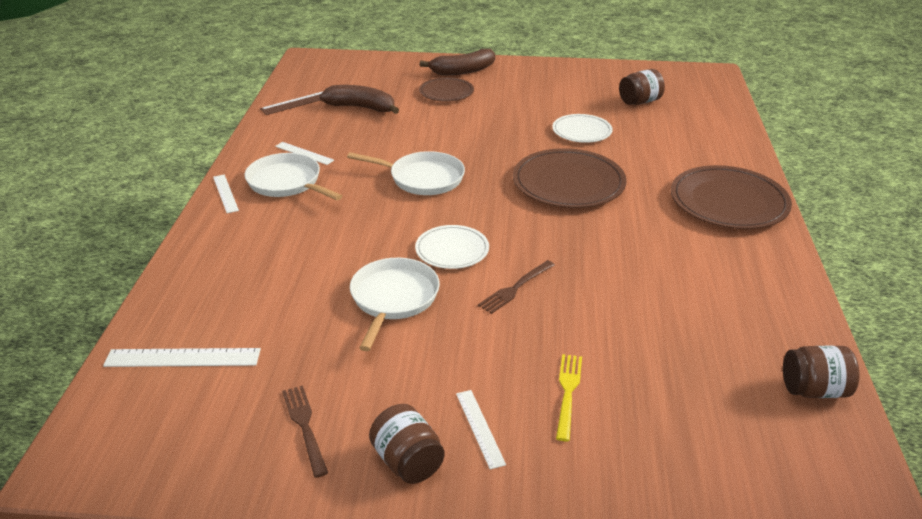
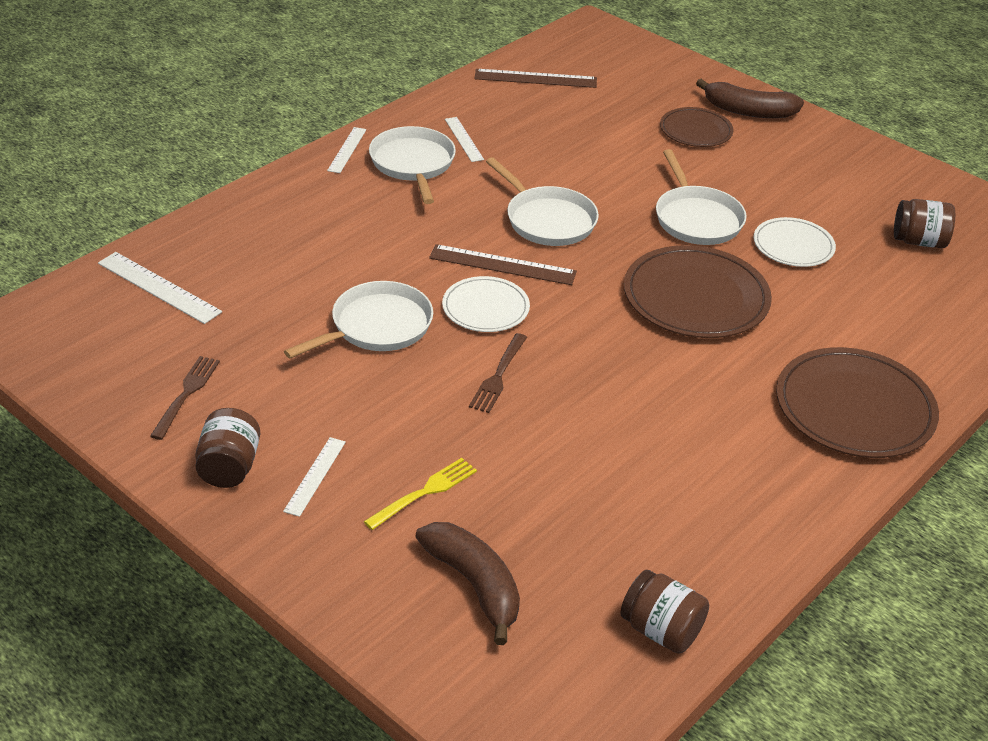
camera: 35 degrees right, 5 degrees up
(361, 107) = (580, 111): brown banana -> brown banana (475, 585)
(429, 218) = (502, 265): none -> brown ruler
(511, 139) = (697, 219): none -> white pan
(515, 288) = (498, 376): brown fork -> brown fork turned 60 degrees counterclockwise

